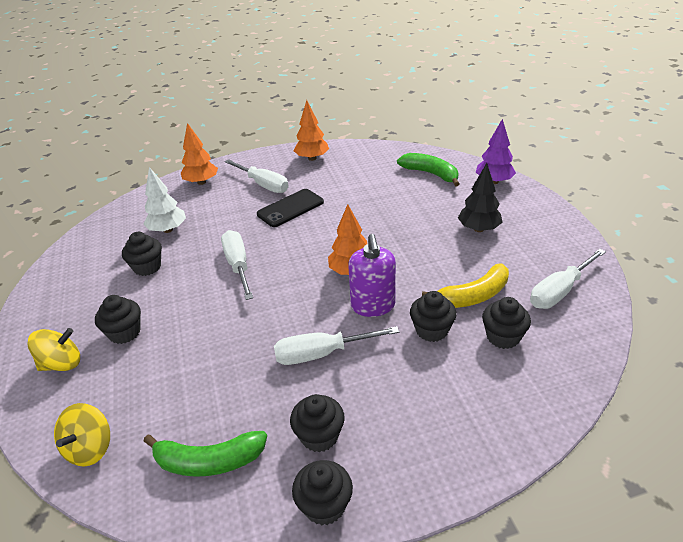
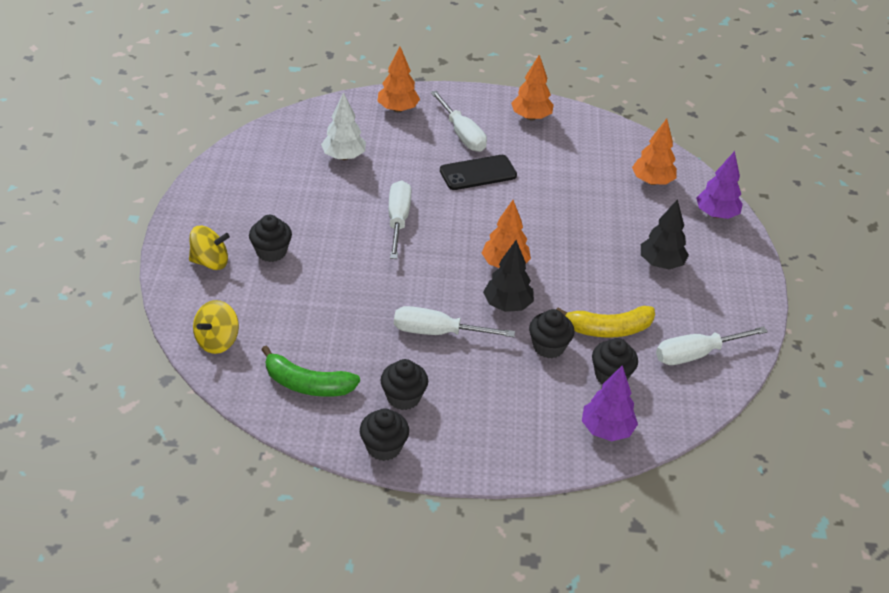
camera: 15 degrees right, 5 degrees up
(147, 267) = (311, 192): black cupcake -> none
(373, 305) = (507, 305): purple soap dispenser -> black tree
(431, 174) = (652, 181): green banana -> orange tree
(534, 392) = (606, 430): none -> purple tree

